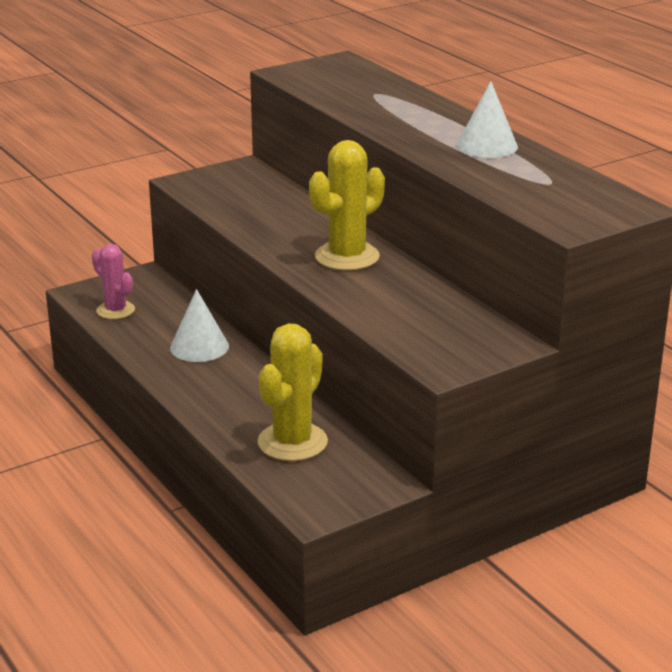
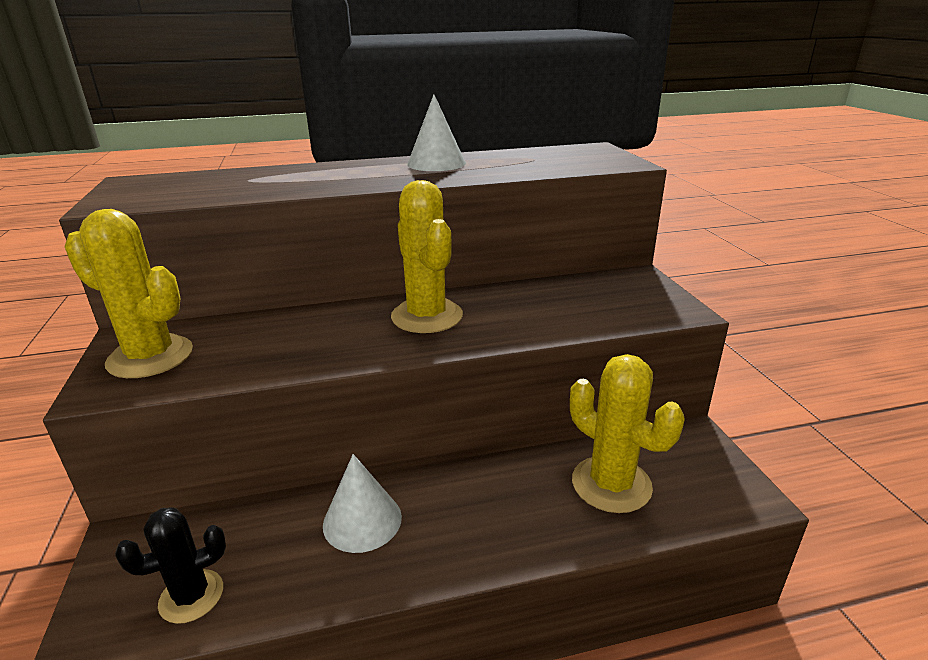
camera: 70 degrees left, 0 degrees up
(115, 310) = (191, 596): pink cactus -> black cactus
(225, 182) = (150, 357): none -> yellow cactus

